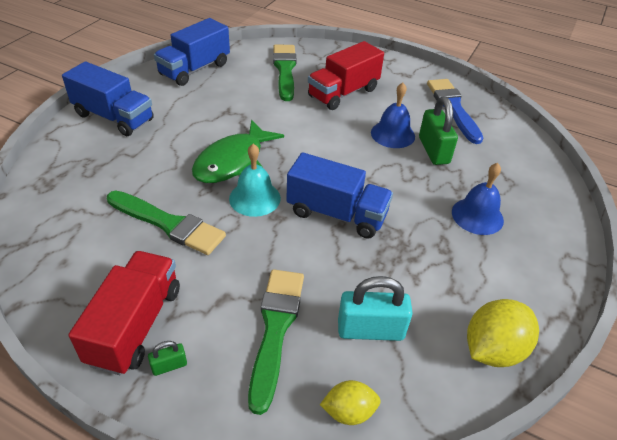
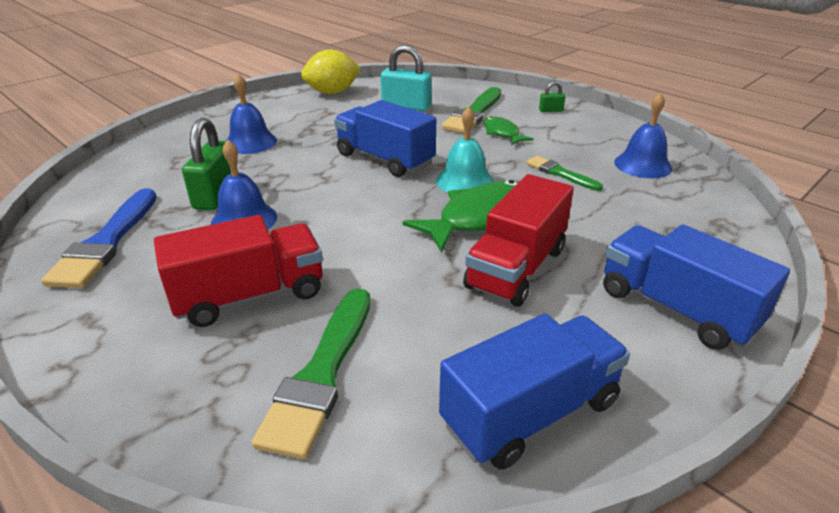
camera: 160 degrees left, 10 degrees down
(80, 253) = (642, 165): none -> blue bell
(135, 325) = (578, 126): red truck -> red truck (516, 268)
(168, 224) = (560, 173): green brush -> green brush, size x0.58
(231, 286) = (502, 133): none -> green fish
(349, 412) = (441, 87): yellow lemon -> none

